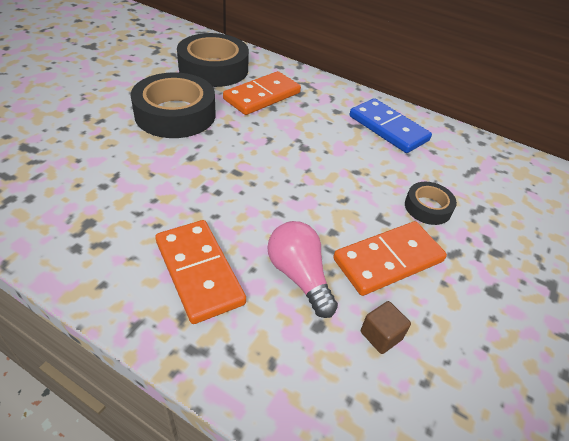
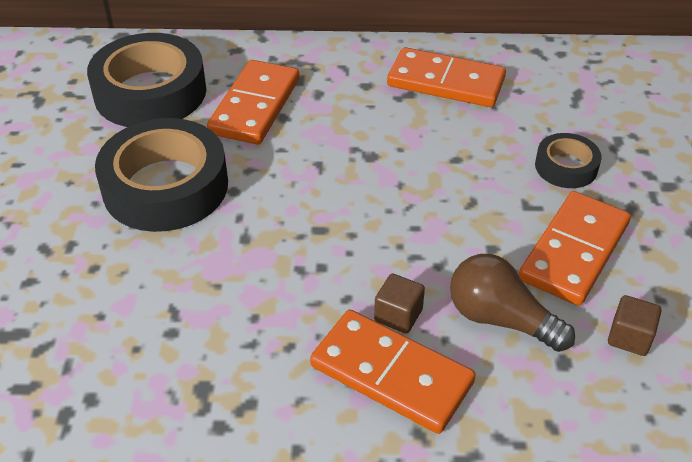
camera: 25 degrees left, 0 degrees up
(236, 240) = (398, 315): none -> brown cube
(299, 276) = (500, 319): pink light bulb -> brown light bulb
(388, 128) = (445, 82): blue domino -> orange domino

